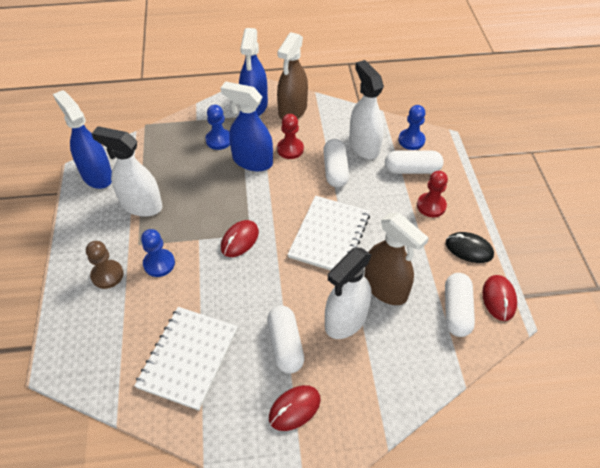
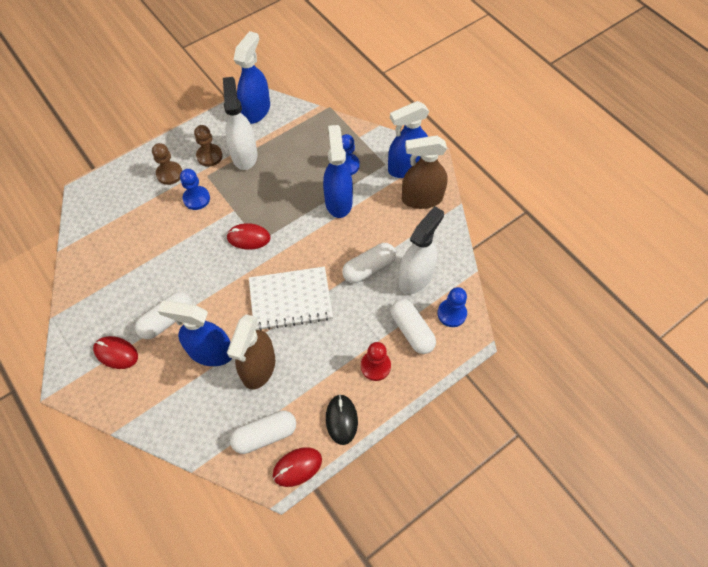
camera: 60 degrees right, 10 degrees up
(116, 233) = (209, 156): none -> brown pawn
(188, 358) = (126, 263): white notebook -> none
(290, 149) = (371, 221): red pawn -> none
(345, 320) = (210, 352): white spray bottle -> blue spray bottle

